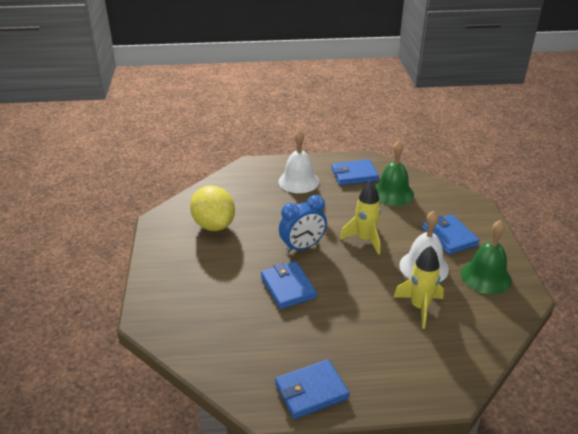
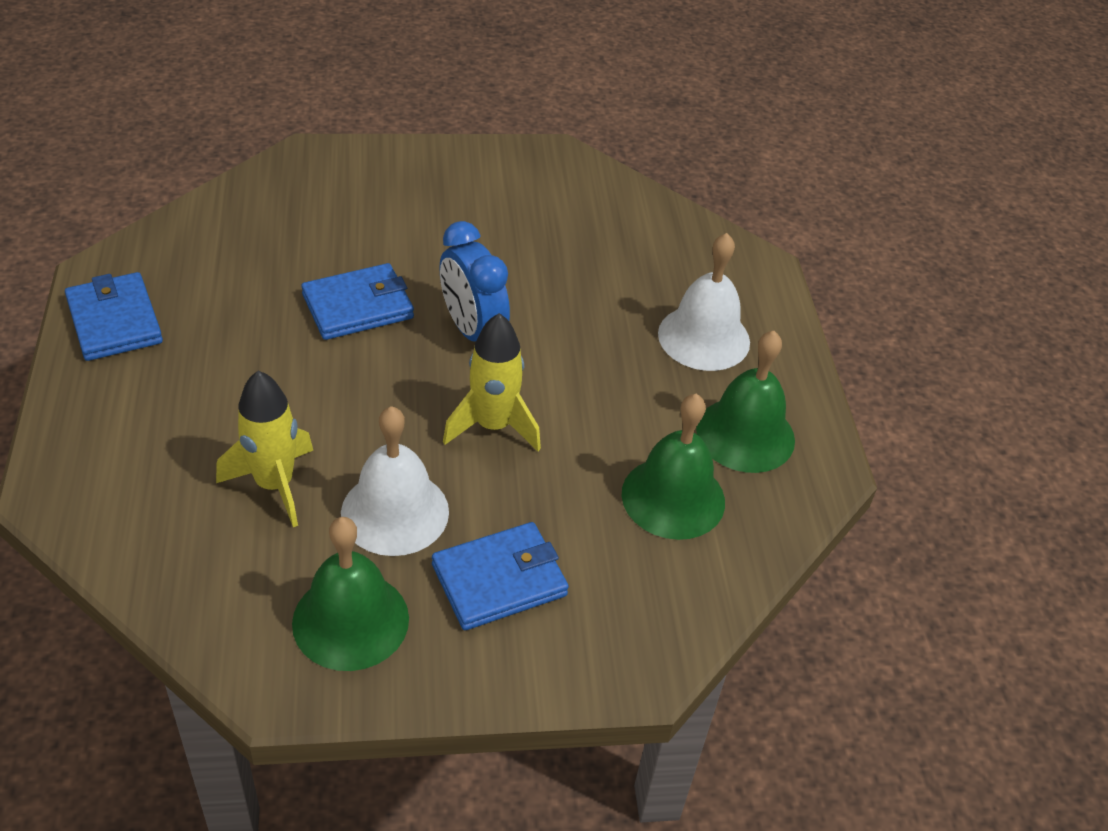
camera: 85 degrees right, 10 degrees up
(214, 225) = (542, 218): yellow lemon -> none
(354, 175) = (745, 434): blue wallet -> green bell

